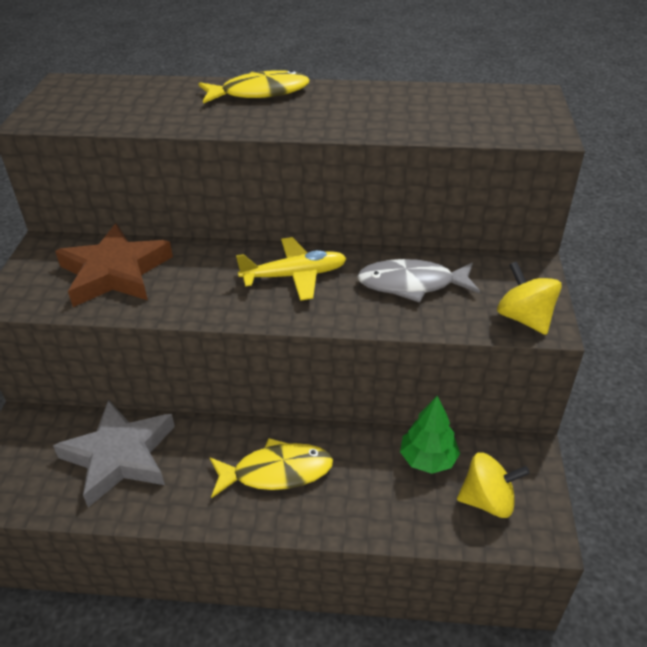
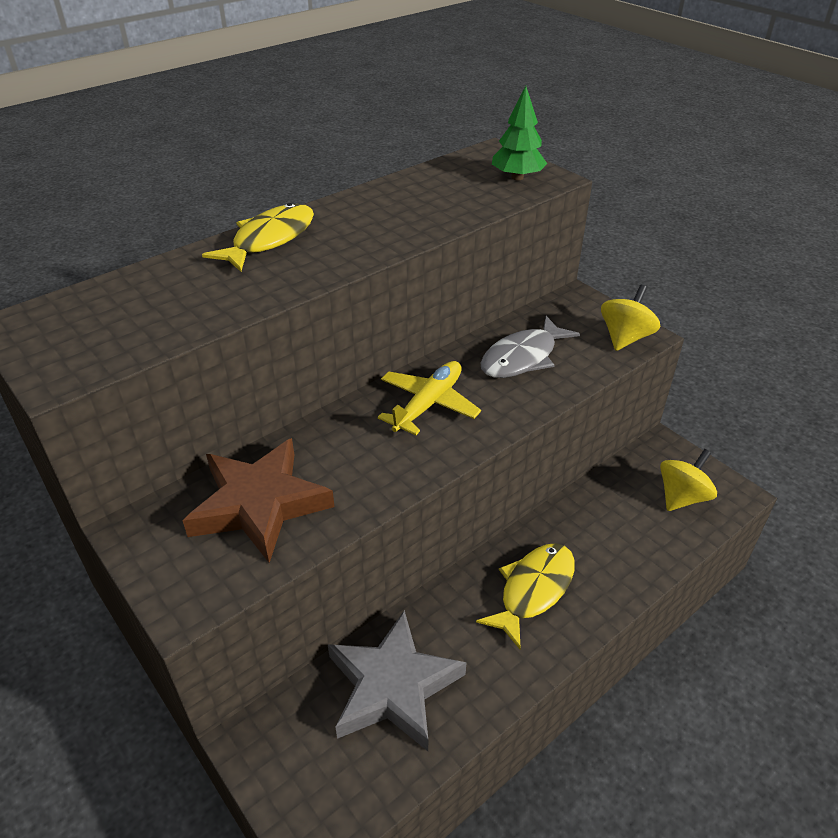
camera: 45 degrees left, 0 degrees up
(428, 459) = (614, 498): green tree -> green tree (517, 177)
(524, 318) = (625, 338): yellow spinning top -> yellow spinning top turned 105 degrees clockwise

